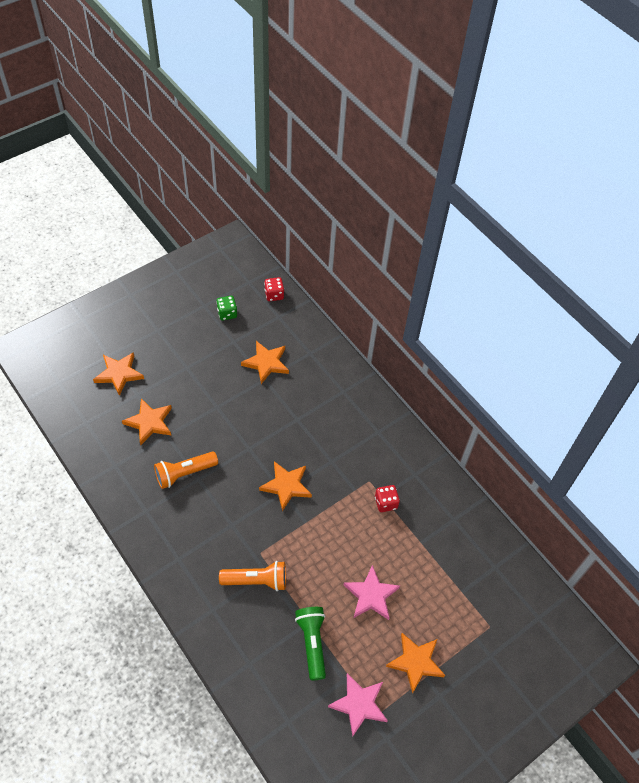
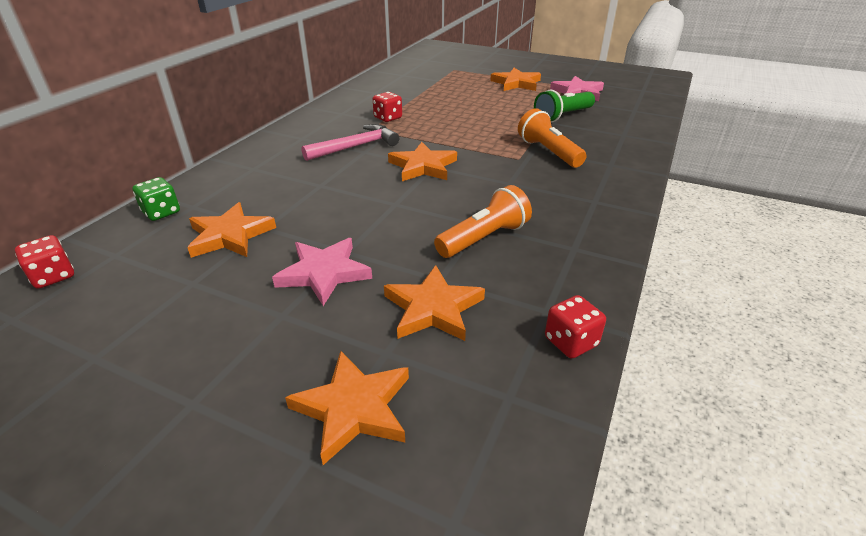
camera: 115 degrees left, 20 degrees down
(92, 461) = (570, 342): none -> red dice
(184, 473) = (484, 238): orange flashlight -> orange flashlight turned 75 degrees counterclockwise
(227, 313) = (115, 316): green dice -> green dice (161, 212)
(342, 459) = (355, 147): none -> pink hammer
(371, 595) = (487, 105): pink star -> pink star (324, 273)

